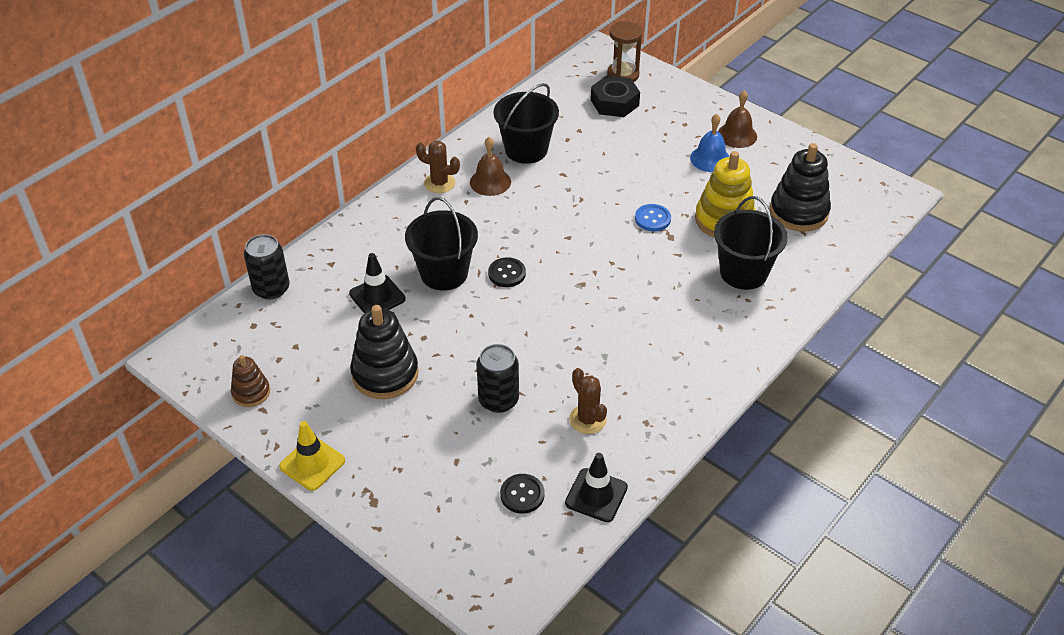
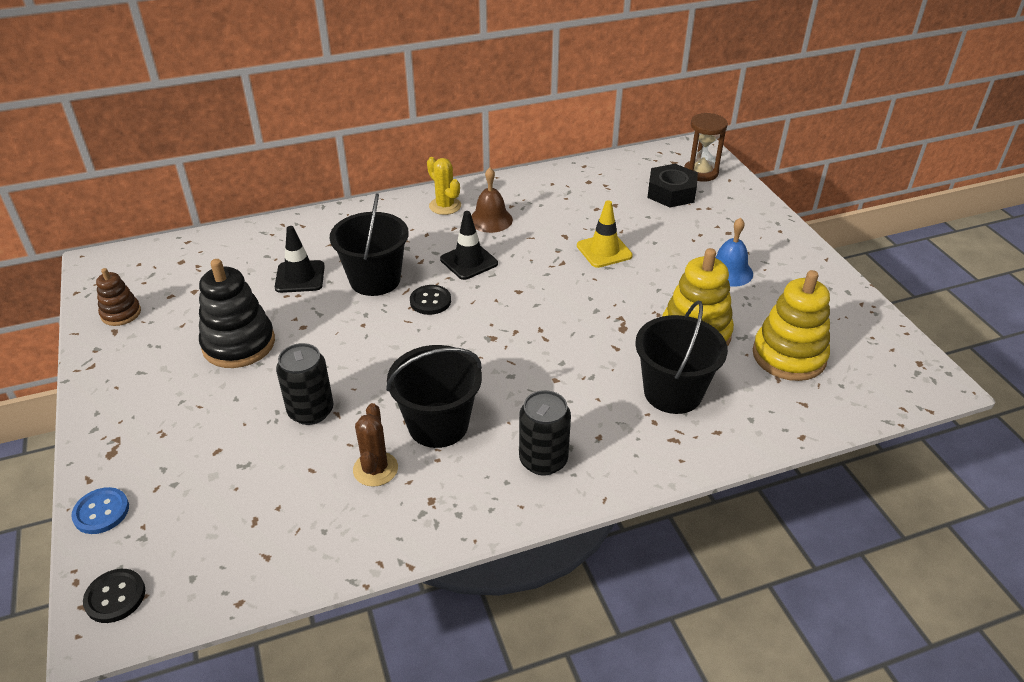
camera: 30 degrees right, 5 degrees down
(271, 289) = (224, 239): black can -> black can (543, 460)
(312, 463) = (101, 394): yellow traffic cone -> yellow traffic cone (604, 251)
(439, 183) = (445, 206): brown cactus -> yellow cactus
(522, 494) = (241, 514): black button -> black button (115, 597)
(526, 149) = (549, 204): black bucket -> black bucket (438, 425)
(596, 495) = (309, 552): black traffic cone -> black traffic cone (469, 261)
(652, 219) = (618, 305): blue button -> blue button (101, 512)
(737, 135) = (778, 260): brown bell -> none
(798, 212) = (789, 356): black stacking toy -> yellow stacking toy

